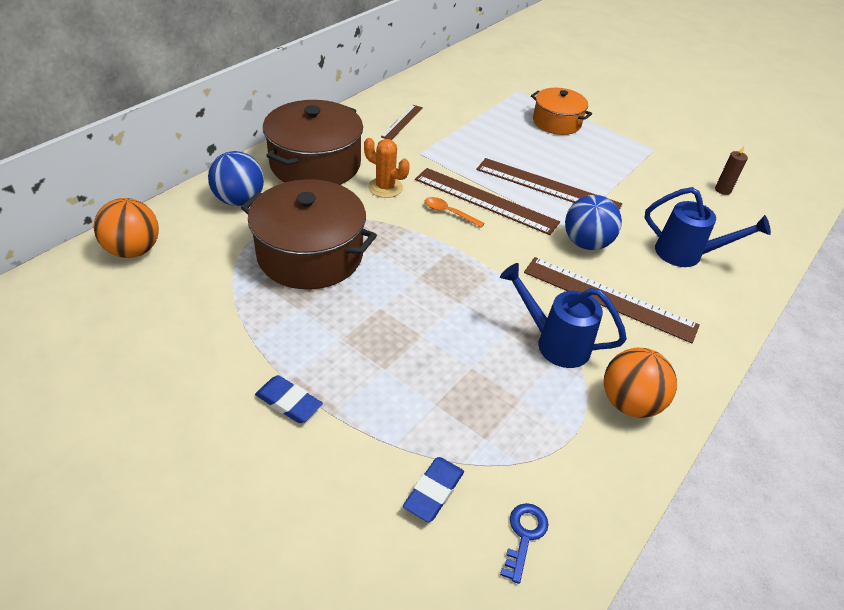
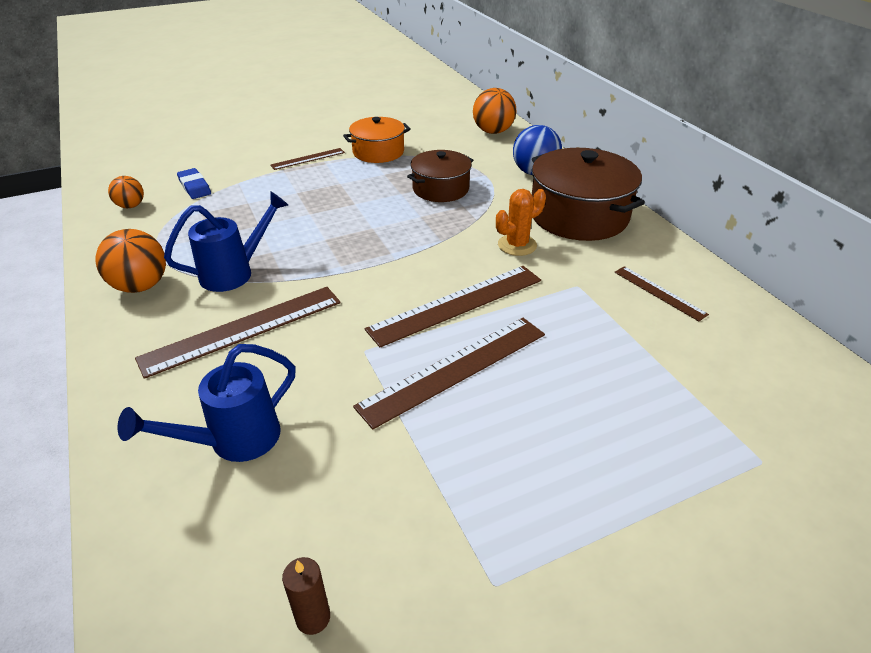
camera: 120 degrees right, 5 degrees down
(289, 402) = (308, 159): blue eraser -> brown ruler
(310, 255) = (440, 189): brown pot -> brown pot, size x0.62
(449, 213) = (450, 272): orange spoon -> none
(524, 536) = (131, 206): blue key -> orange ball
(556, 122) = (630, 466): orange pot -> orange pot (378, 152)
(586, 243) = (329, 353): blue ball -> none

